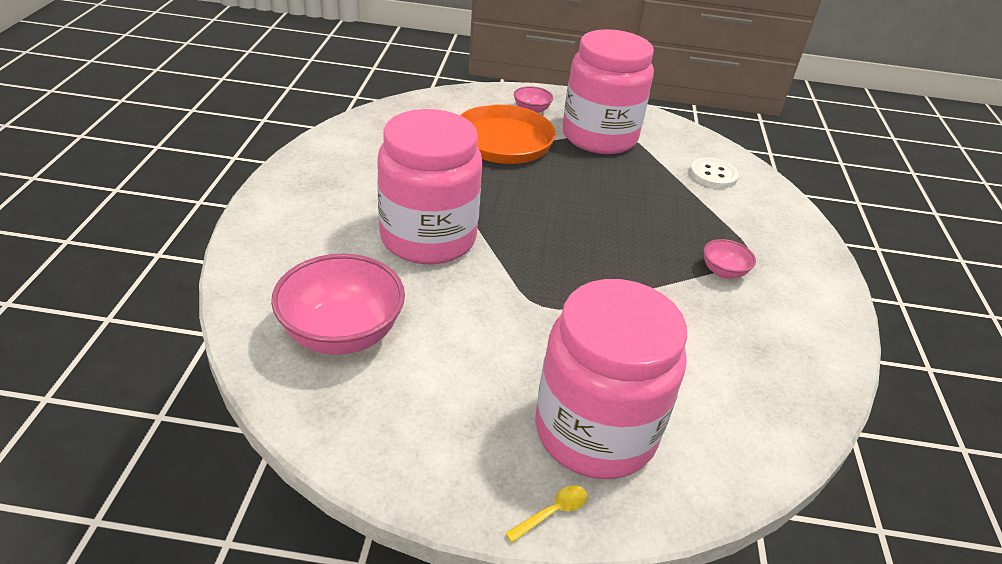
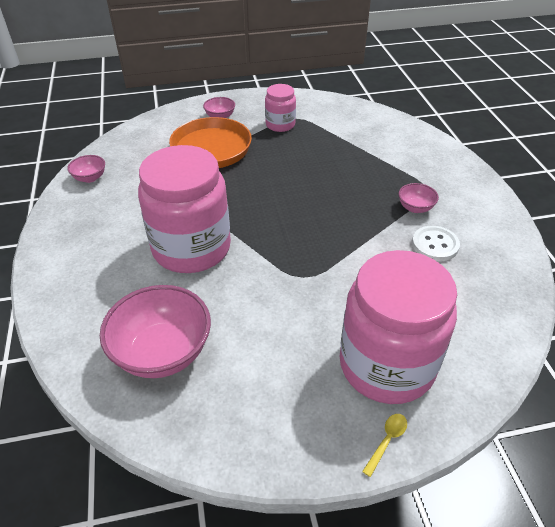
camera: 15 degrees left, 5 degrees up
(353, 136) = (90, 178): none -> pink bowl
(599, 137) = (280, 125): pink jar -> pink jar, size x0.49
(713, 175) = (374, 133): white button -> white button (435, 245)

